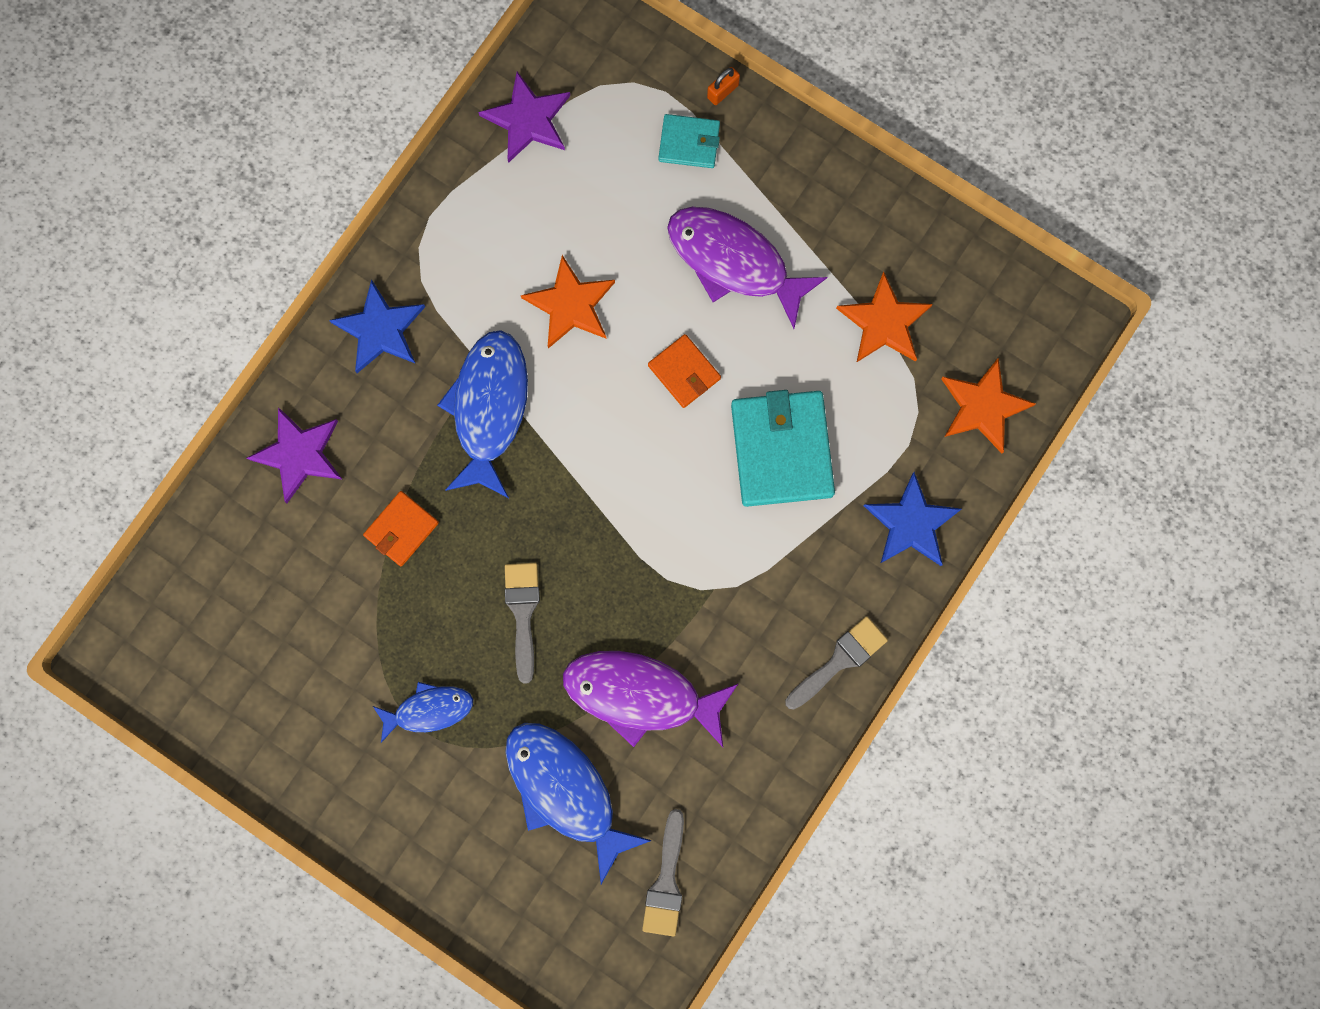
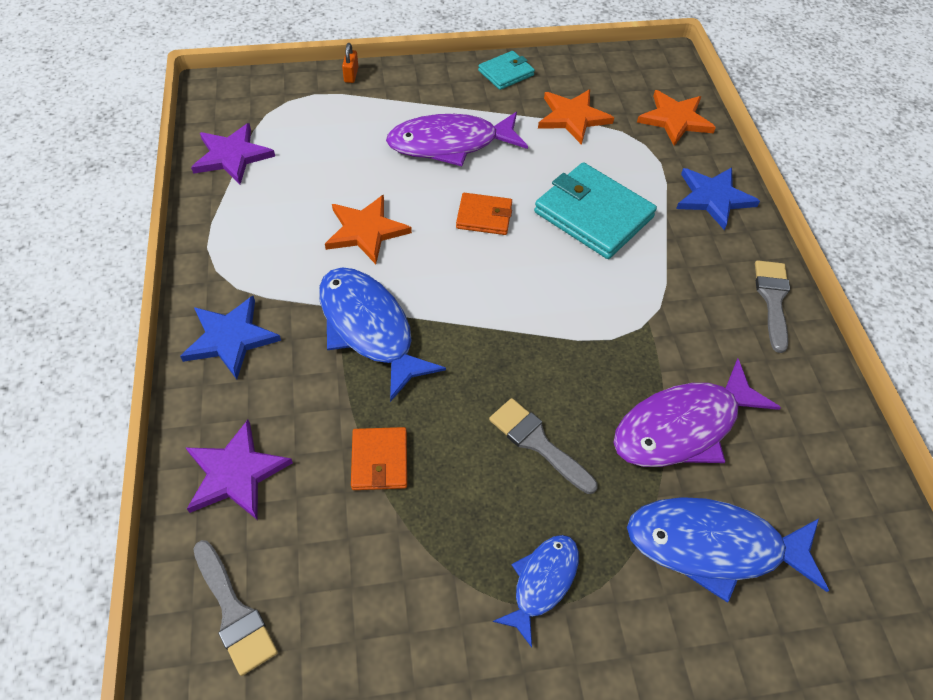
camera: 45 degrees left, 25 degrees down
(666, 881) = (860, 545): grey brush -> grey brush (234, 612)
(689, 143) = (356, 107): turquoise wallet -> turquoise wallet (506, 73)

